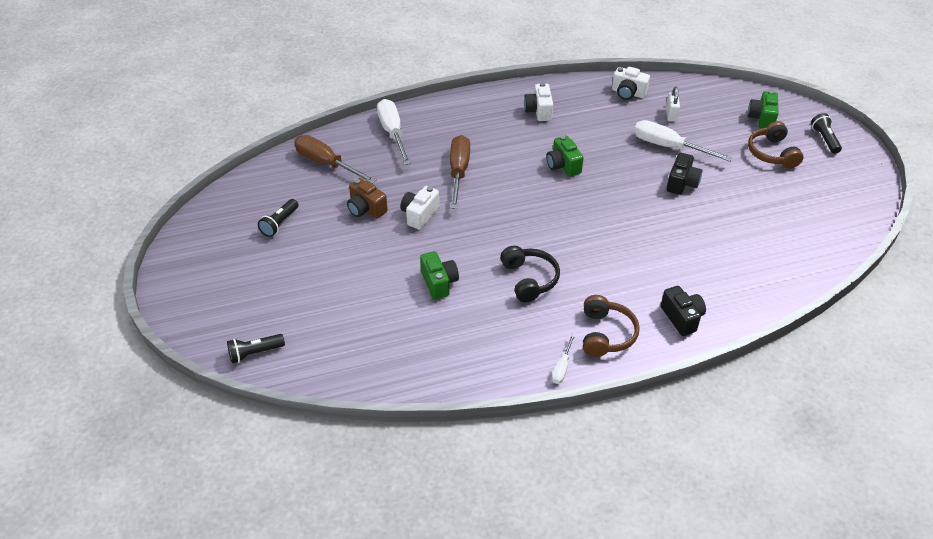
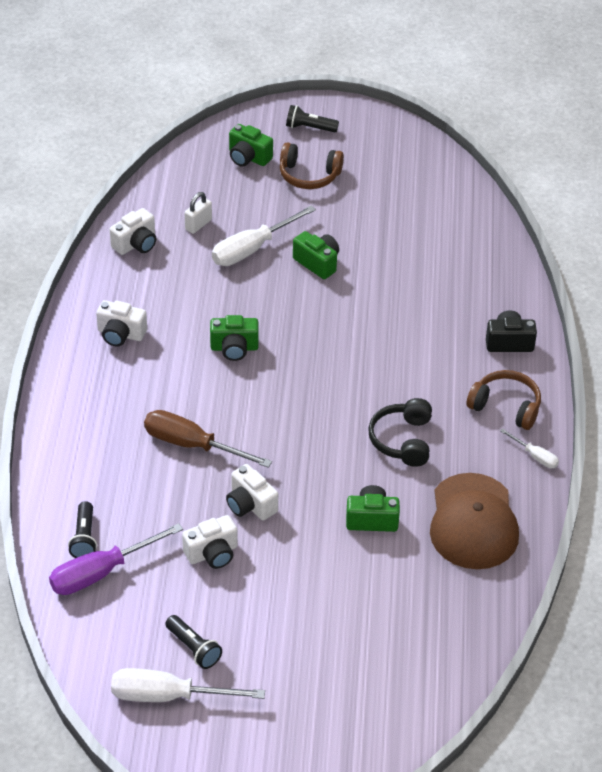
camera: 70 degrees left, 0 degrees up
(255, 353) = (406, 718): black flashlight -> black flashlight (84, 538)
(326, 164) = (102, 572): brown screwdriver -> purple screwdriver
(366, 209) = (212, 553): brown camera -> white camera
(393, 133) = (78, 487): white screwdriver -> white screwdriver (169, 696)
(467, 344) = (473, 522): none -> brown cap
(529, 279) = (402, 440): black headphones -> black headphones turned 90 degrees counterclockwise
(671, 115) = (198, 224): white padlock -> white padlock turned 75 degrees counterclockwise
(682, 183) = (317, 263): black camera -> green camera

